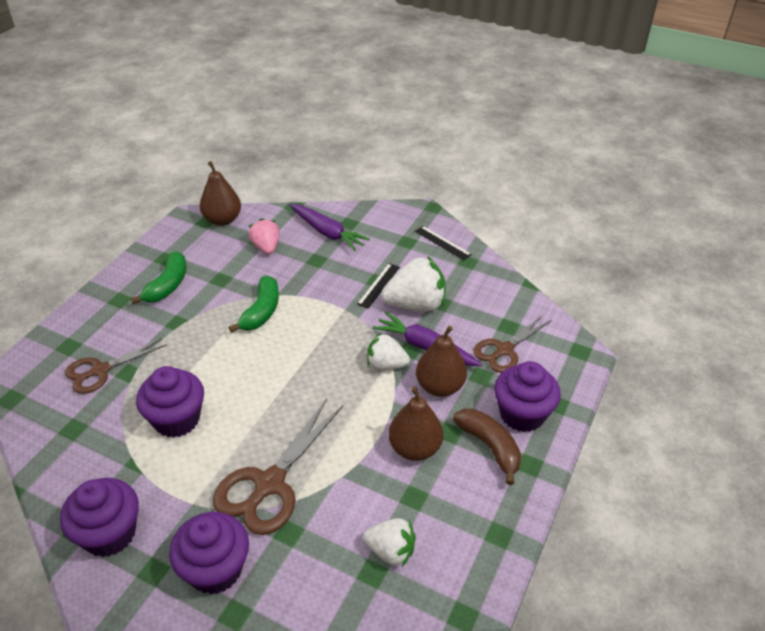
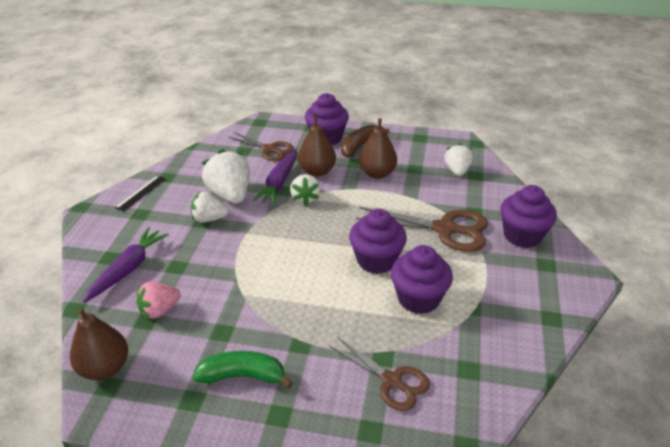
camera: 105 degrees left, 5 degrees down
(109, 534) = (540, 298): purple cupcake -> purple cupcake (376, 260)
(261, 311) = (265, 284): green banana -> none
(378, 285) = (209, 219): black ruler -> white strawberry

